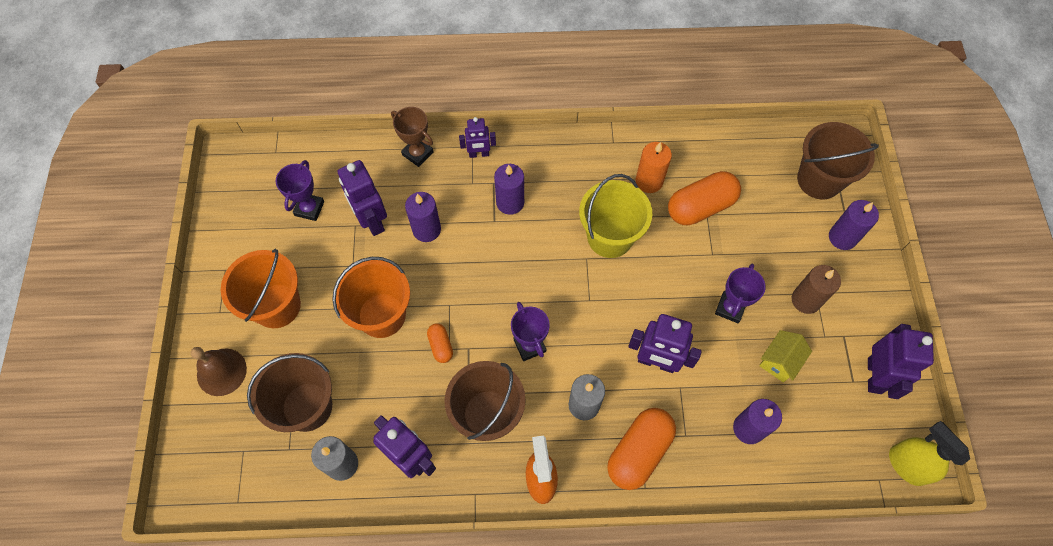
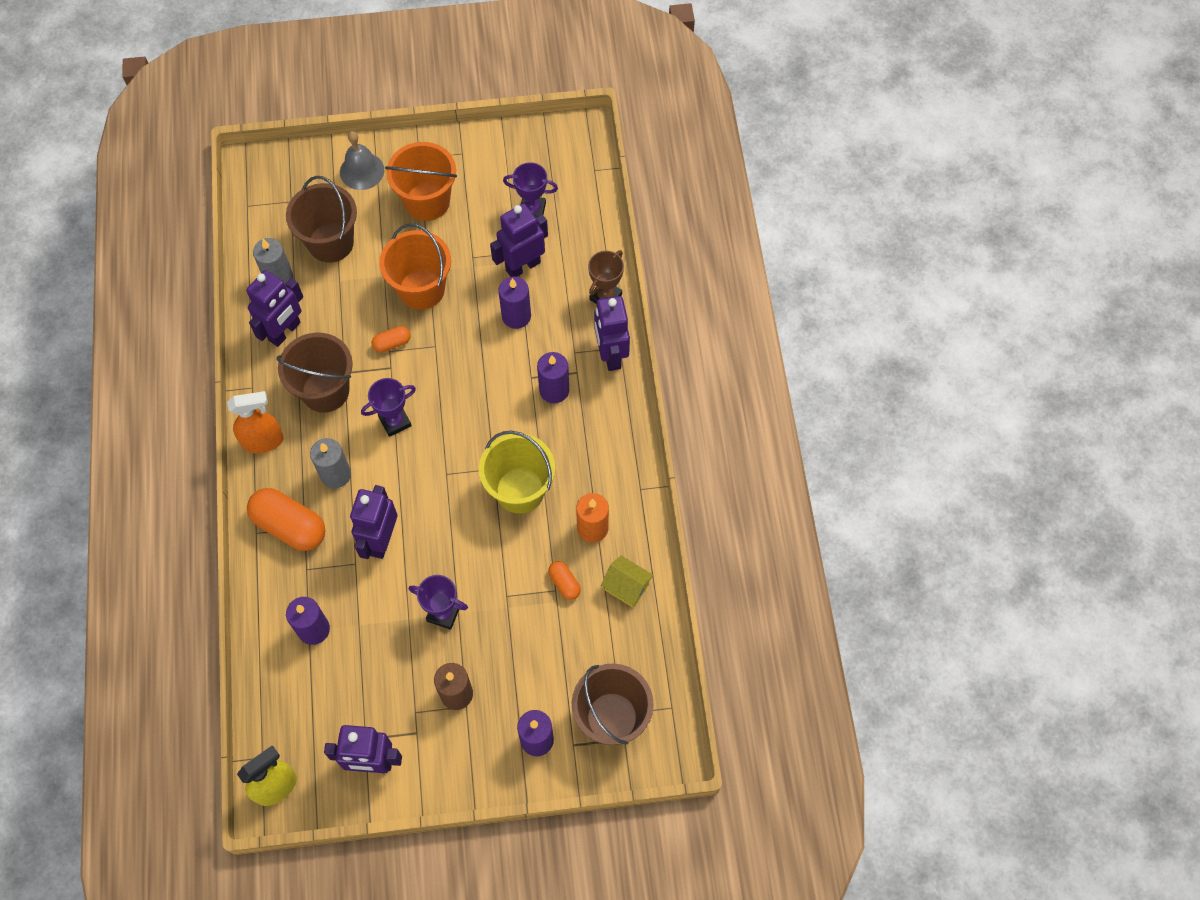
camera: 85 degrees right, 0 degrees up
(221, 372) = (362, 171): brown bell -> grey bell
(479, 154) = (610, 355): purple robot -> purple robot, size x1.65
(700, 207) = (564, 583): orange capsule -> orange capsule, size x0.50
(779, 361) = (385, 662): yellow house -> yellow house (626, 587)

